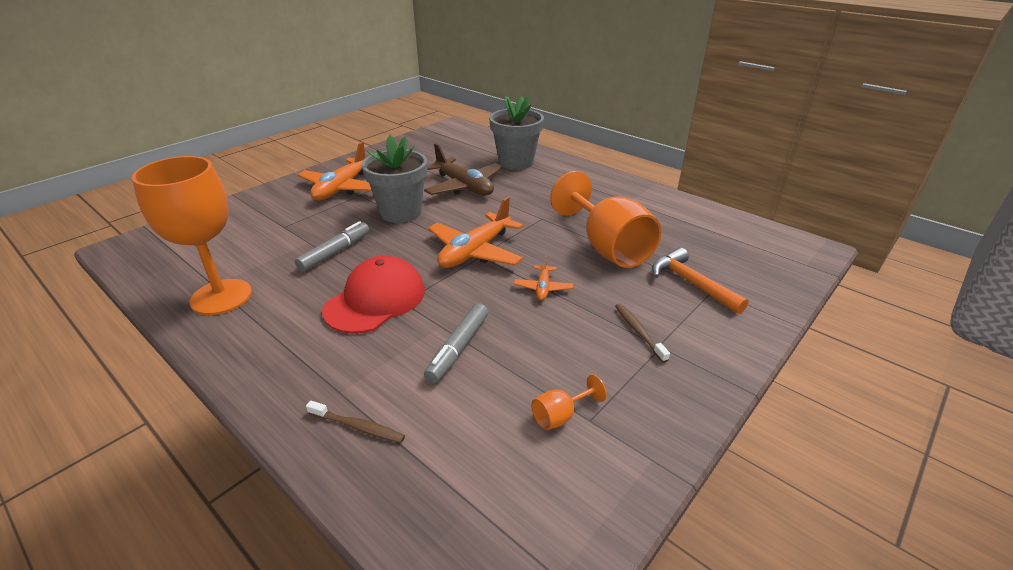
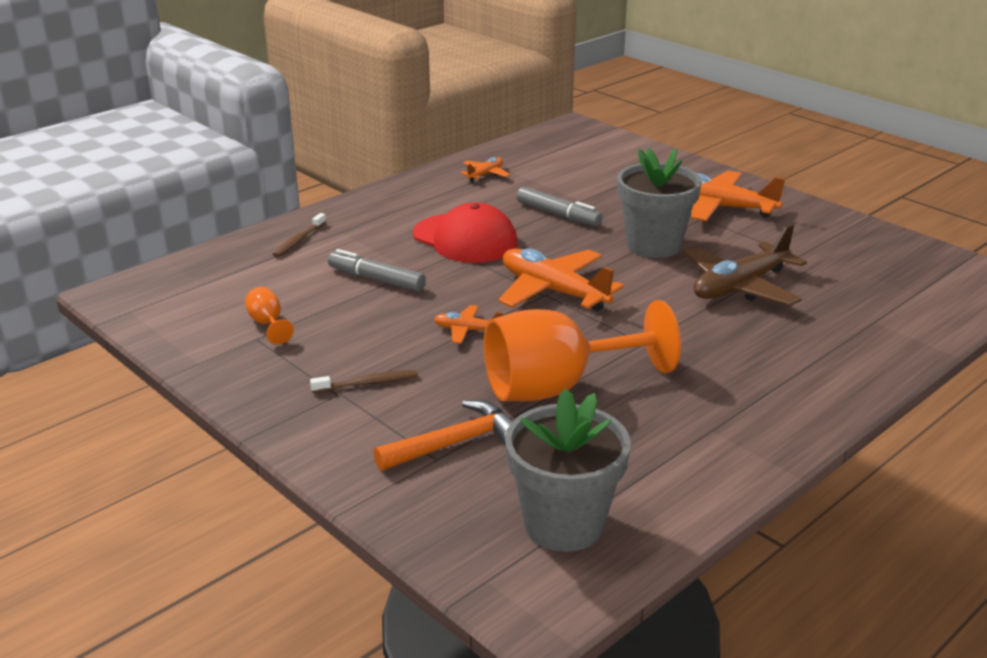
camera: 95 degrees right, 5 degrees down
(221, 297) = (485, 174): orange goblet -> orange plane
(516, 162) = (847, 333): grey flower pot -> grey flower pot (564, 524)

